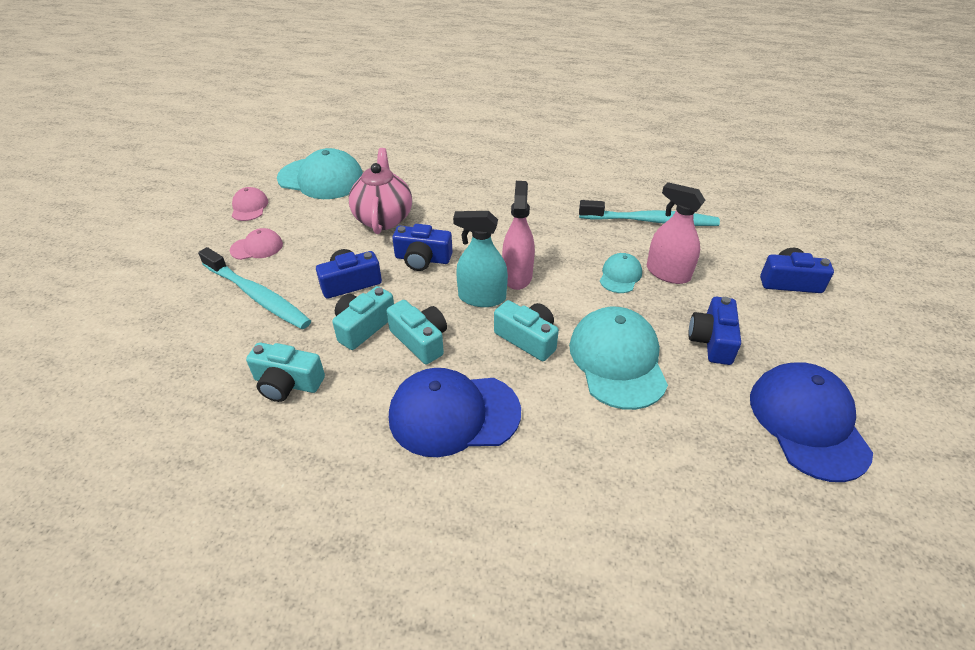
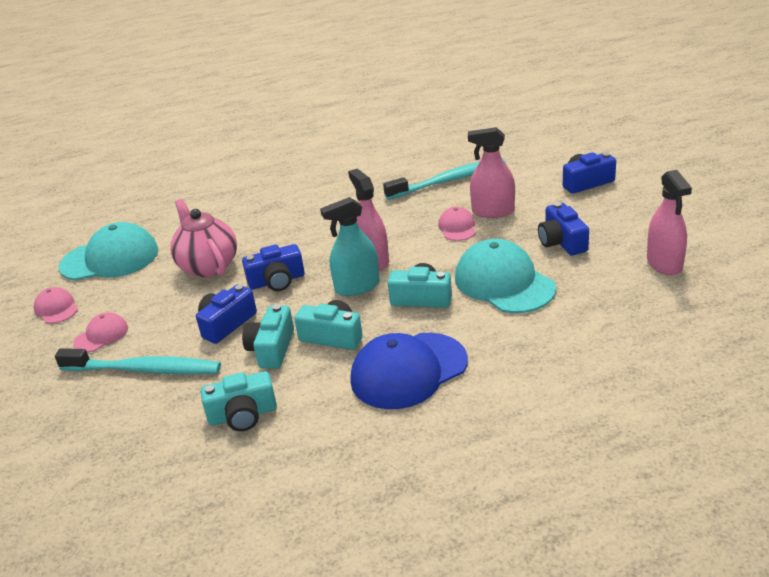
camera: 25 degrees left, 10 degrees down
(620, 275) = (457, 227): turquoise cap -> pink cap
(807, 422) = (664, 263): blue cap -> pink spray bottle

